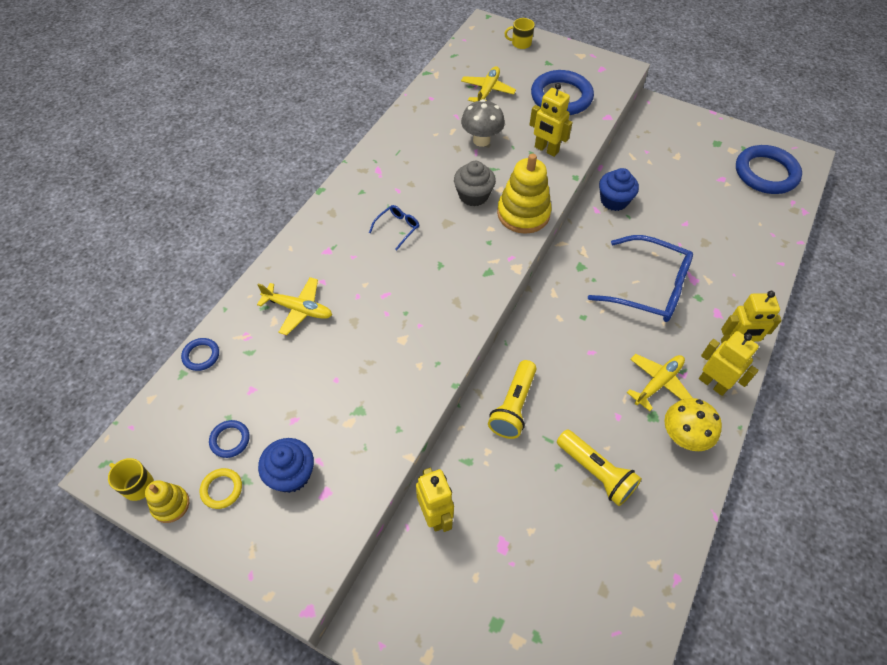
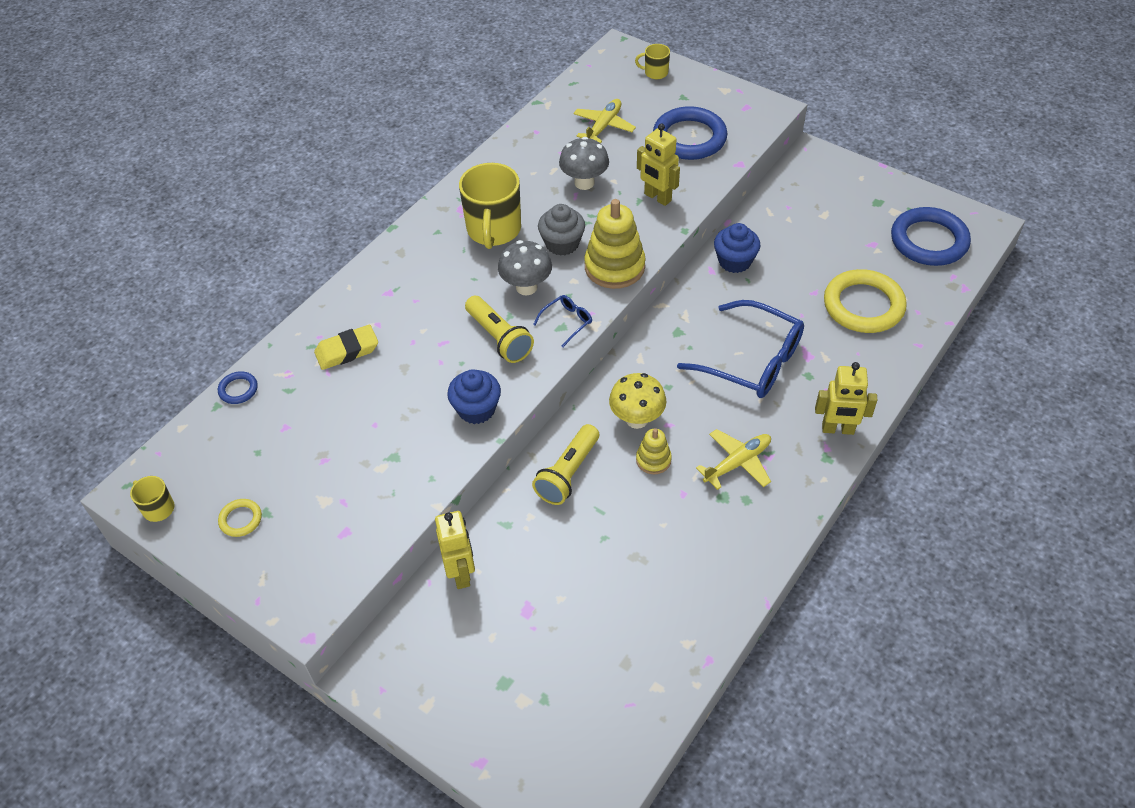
camera: 10 degrees right, 5 degrees down
(170, 505) = (188, 529): yellow stacking toy -> yellow stacking toy (653, 460)
(230, 440) = (256, 474): blue ring -> none
(291, 474) = (313, 512): blue cupcake -> blue cupcake (476, 409)
(298, 309) = (347, 351): yellow plane -> yellow eraser
(397, 228) = (469, 274): blue glasses -> blue glasses (566, 322)
(411, 187) = (493, 230): none -> yellow mug
(450, 237) = (526, 287): none -> grey mushroom
(596, 472) = (645, 548): yellow flashlight -> yellow flashlight (499, 338)
(683, 437) = (751, 521): yellow mushroom -> yellow mushroom (637, 419)
(713, 384) = (801, 469): yellow robot -> none
(728, 232) = (863, 305): none -> yellow ring

